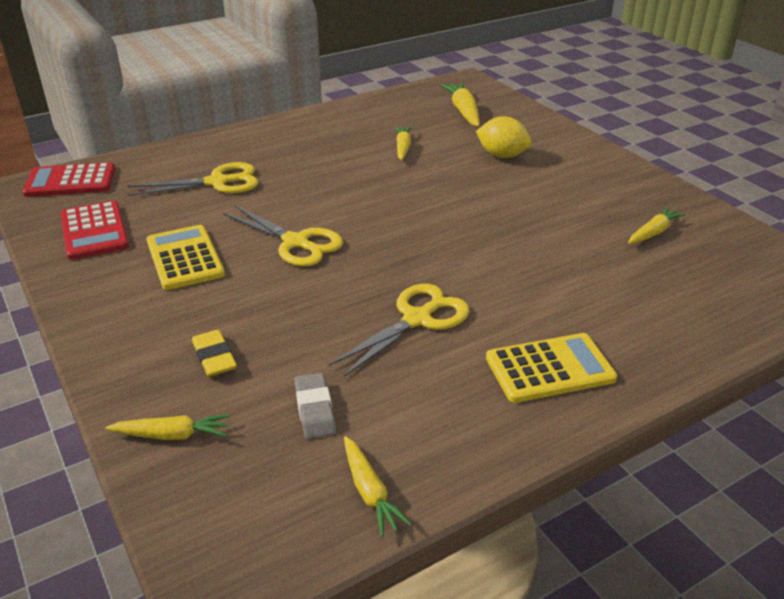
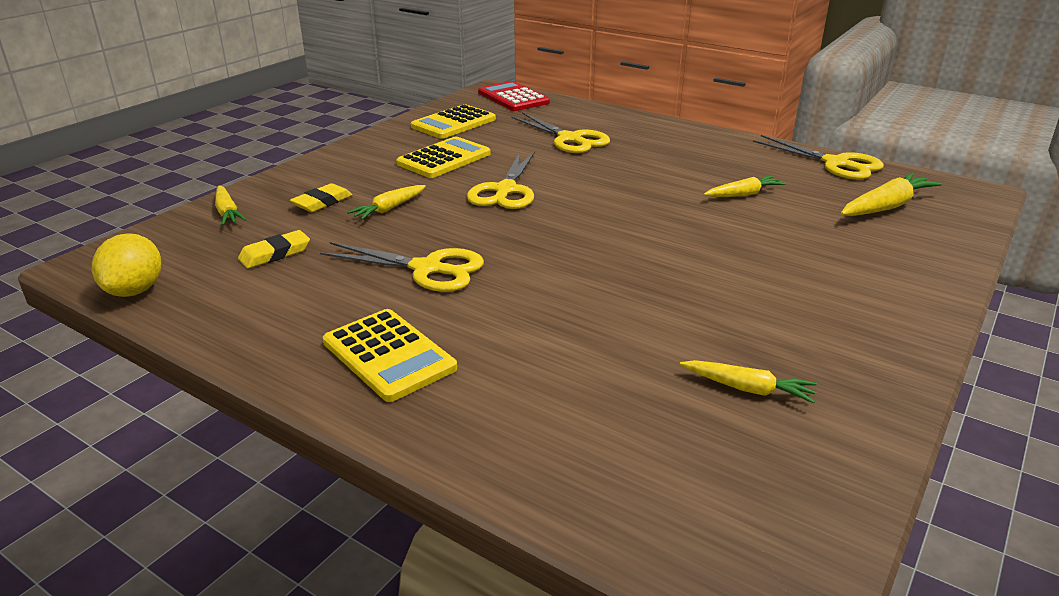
camera: 65 degrees right, 5 degrees down
(94, 231) = (453, 123): red calculator -> yellow calculator
(315, 409) = (275, 254): grey eraser -> yellow eraser
(370, 492) = (183, 298): yellow carrot -> yellow carrot (389, 208)
(385, 101) = (835, 163): none -> yellow scissors
(502, 155) = (809, 250): yellow lemon -> yellow lemon (135, 290)

